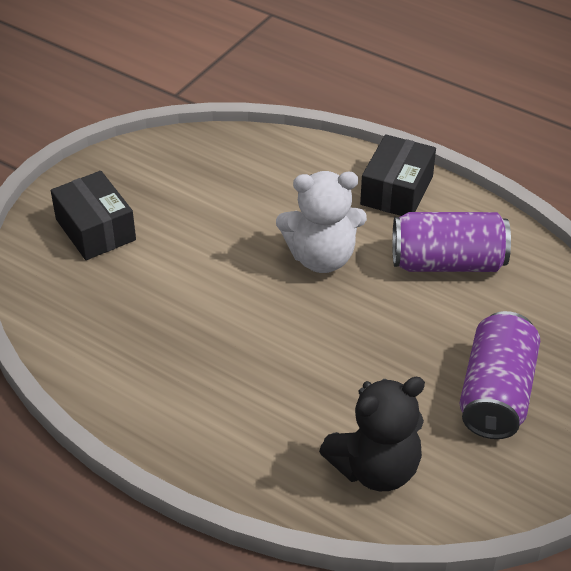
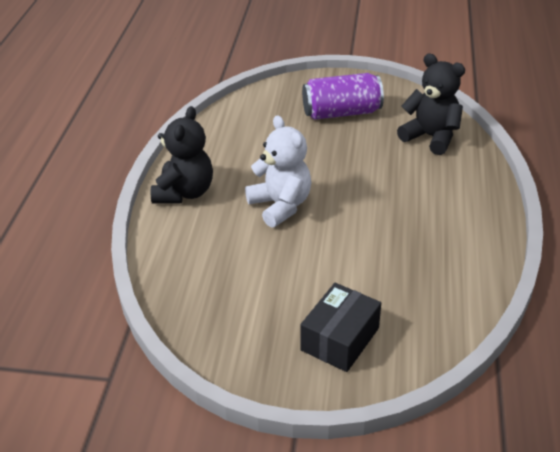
camera: 115 degrees left, 5 degrees down
(396, 190) = (184, 192): black box -> black teddy bear
(447, 262) = (246, 153): purple can -> none

